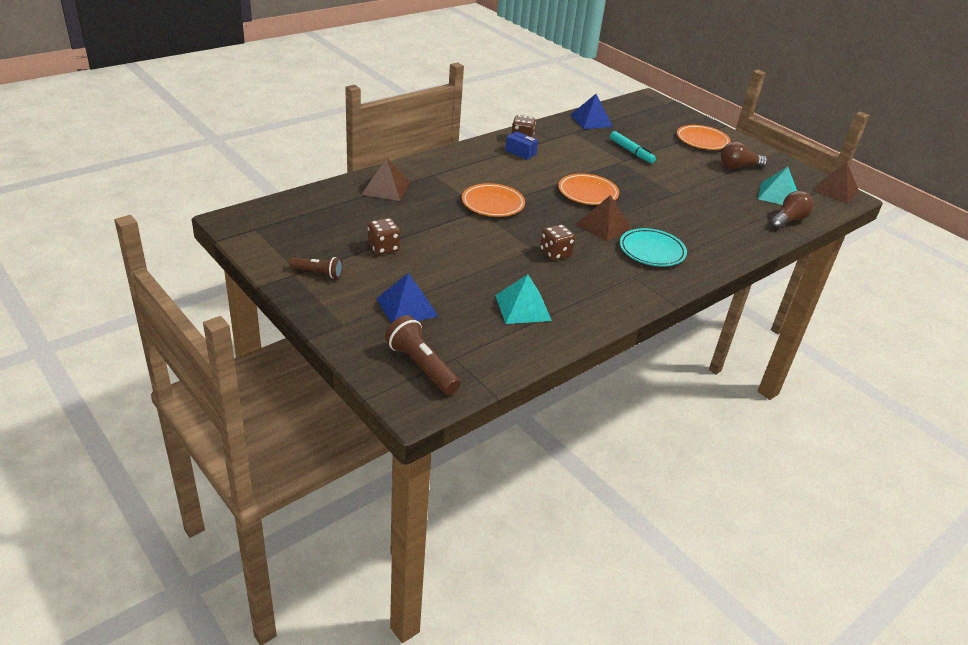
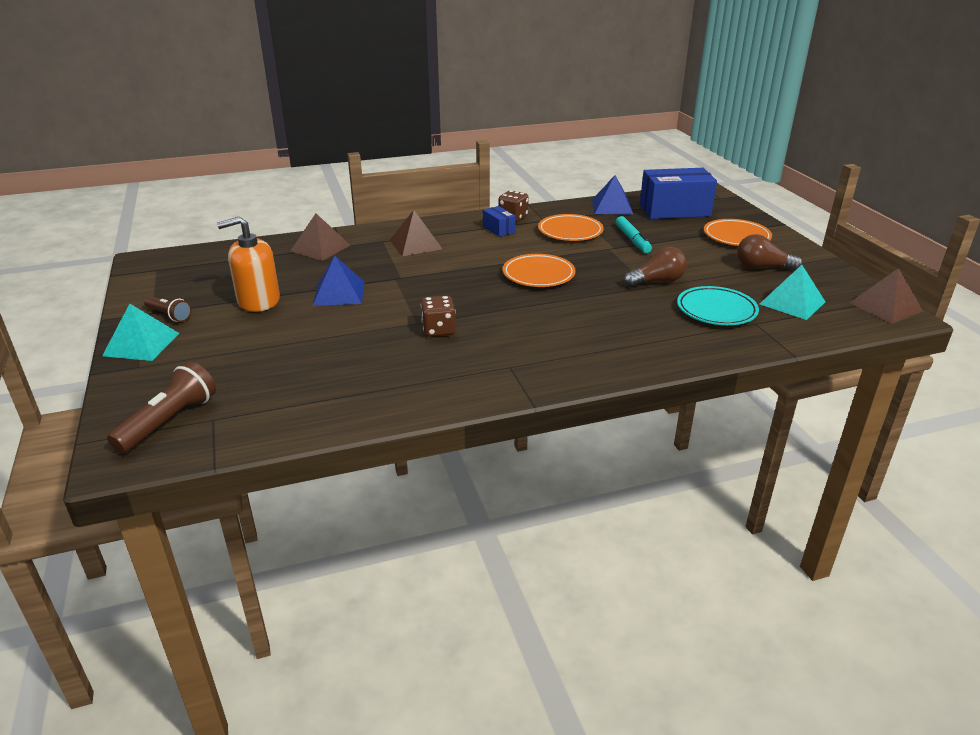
camera: 25 degrees right, 5 degrees down
(383, 248) = (258, 301): brown dice -> orange soap dispenser
(407, 307) = (219, 359): blue pyramid -> blue pyramid (339, 293)
(422, 366) = (169, 421): brown flashlight -> brown flashlight turned 45 degrees clockwise
(493, 204) = (417, 274): orange plate -> orange plate (570, 231)
(523, 307) = (343, 380): turquoise pyramid -> turquoise pyramid (141, 344)
(604, 226) = (525, 309): brown pyramid -> brown pyramid (415, 244)
(641, 120) = (674, 210): none -> blue box
(652, 251) = (560, 343): turquoise plate -> turquoise plate (716, 310)
(788, 220) = (783, 332): brown light bulb -> brown light bulb (657, 281)

